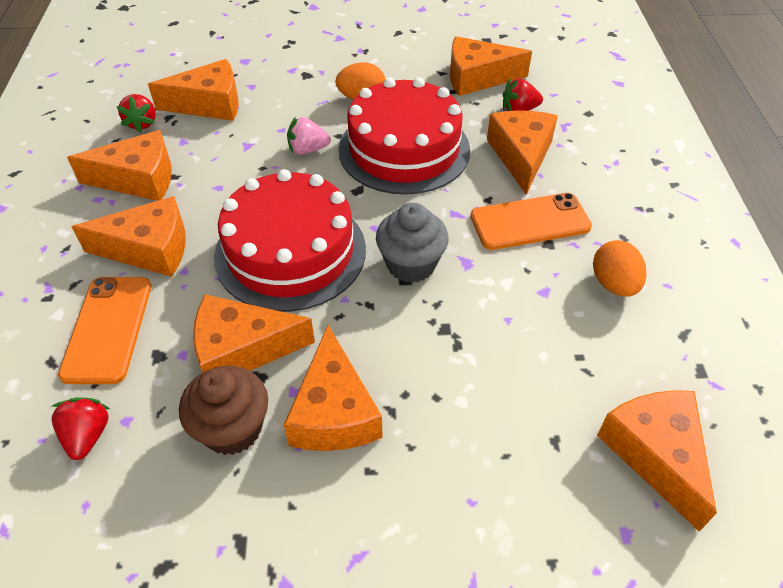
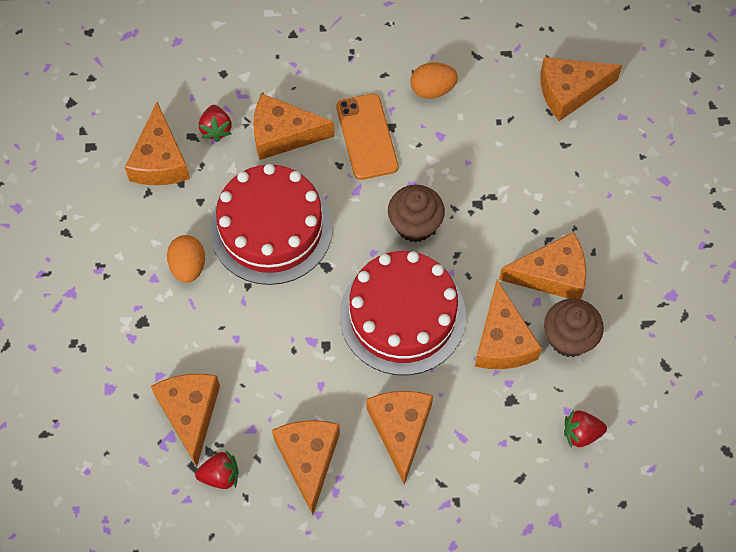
camera: 90 degrees left, 15 degrees up
(107, 329) = (487, 443): orange phone -> none
(307, 150) = (269, 311): pink strawberry -> none
(411, 264) = (415, 225): grey cupcake -> brown cupcake

